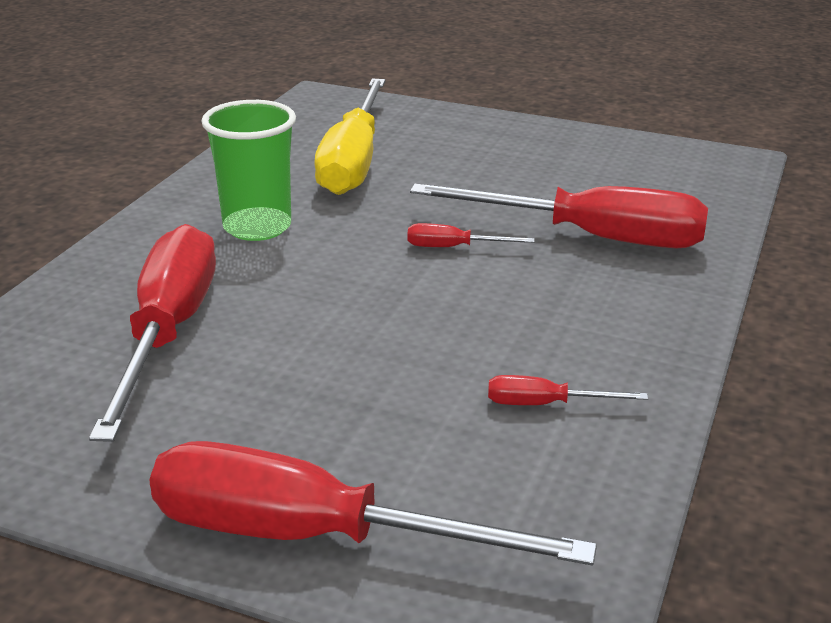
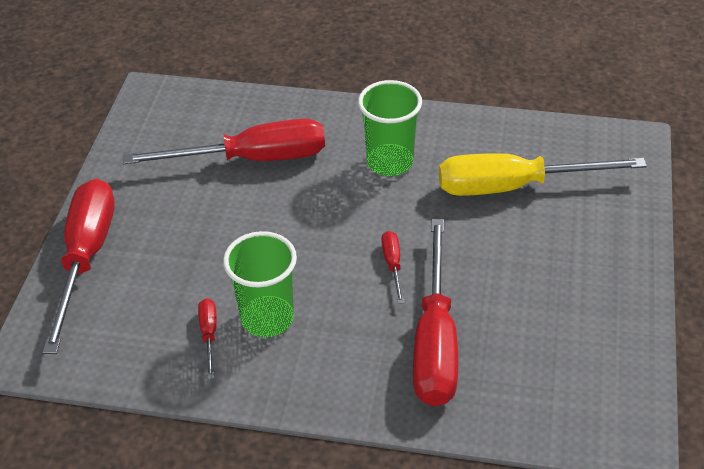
camera: 80 degrees right, 15 degrees up
(524, 350) = (267, 319): none -> green cup

